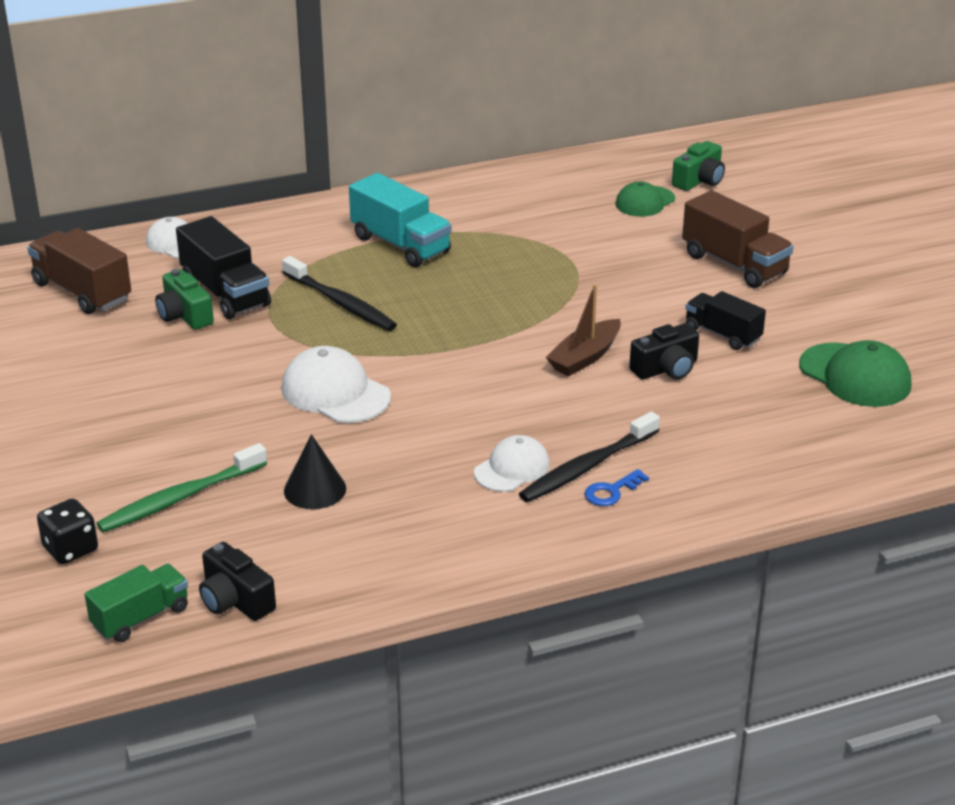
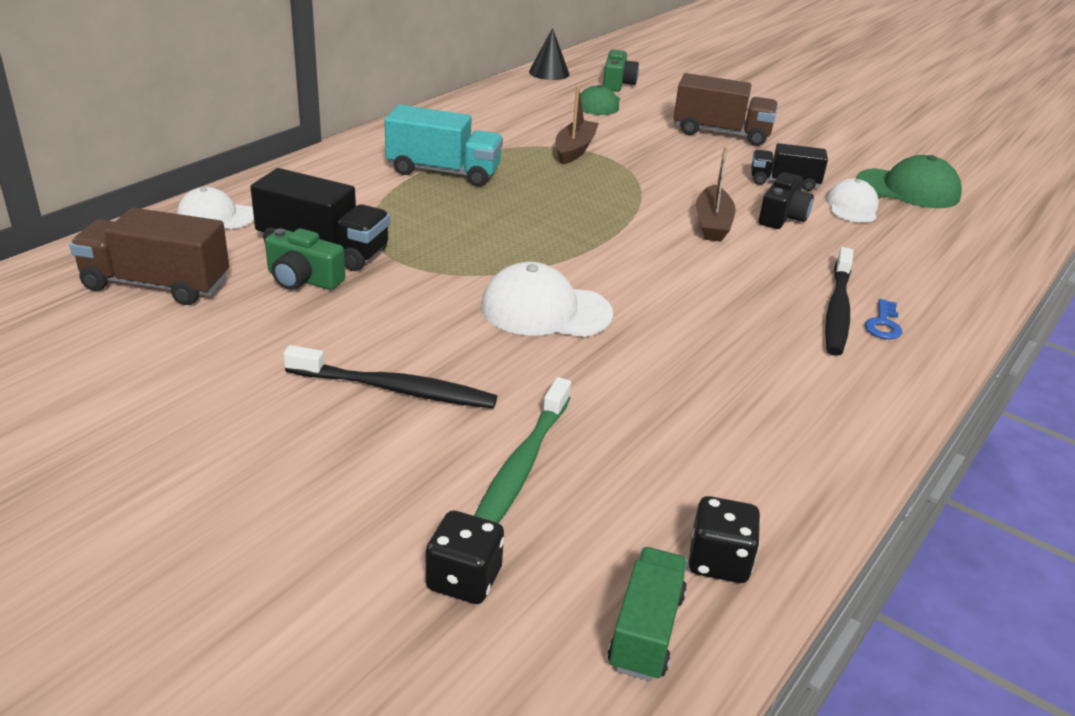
camera: 35 degrees left, 0 degrees up
(235, 600) = (718, 561): black camera -> black dice
(315, 489) = (644, 409): black cone -> black cone (549, 72)
(340, 303) = (449, 230): black toothbrush -> black toothbrush (394, 389)
(512, 468) = (784, 330): white cap -> white cap (852, 207)
(552, 249) = (574, 149): none -> brown boat

